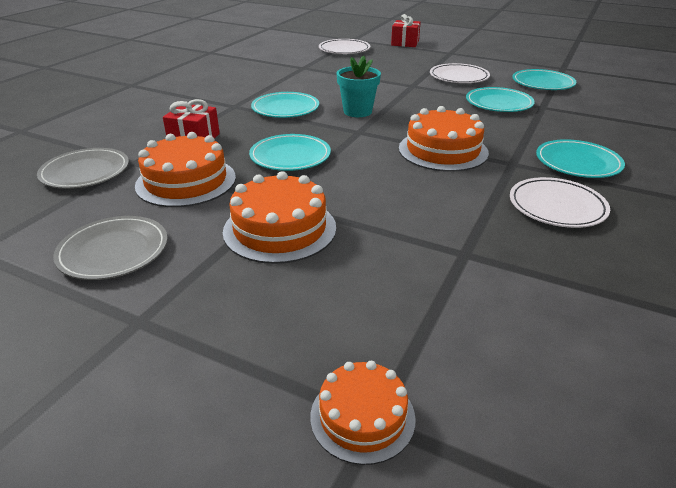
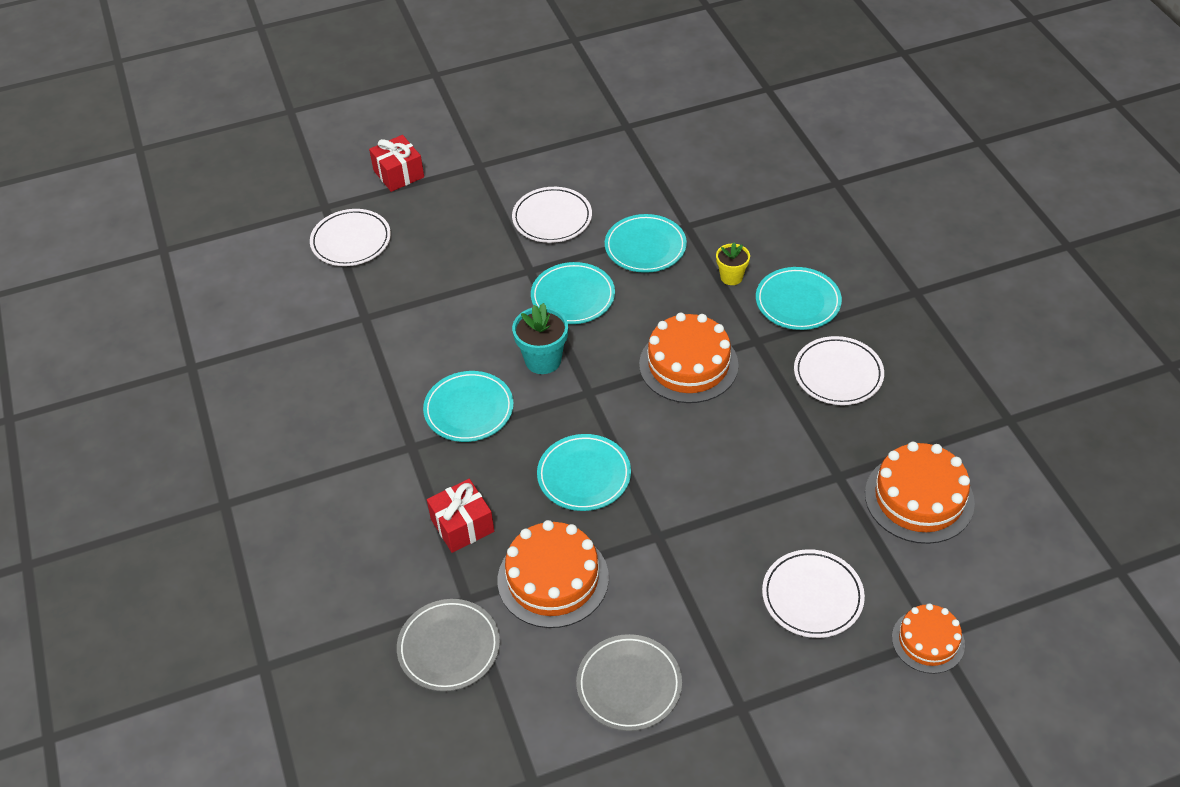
camera: 45 degrees left, 15 degrees up
(280, 229) = (701, 560): orange cake -> orange cake (919, 498)
(317, 302) = (812, 596): none -> white plate
(540, 134) = (731, 277): none -> yellow flower pot
(542, 83) = (641, 175): turquoise plate -> turquoise plate (573, 296)

